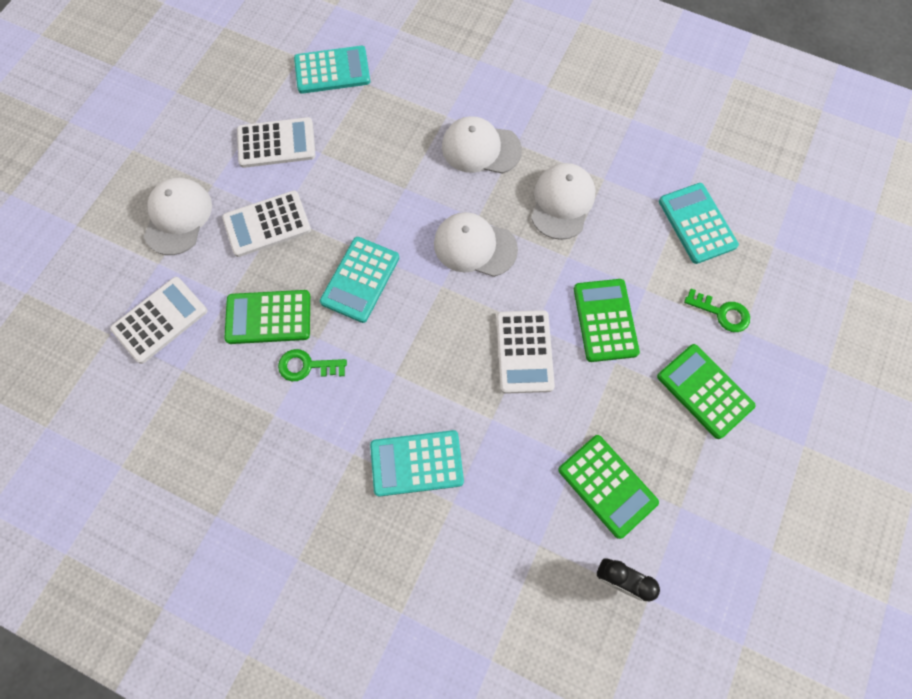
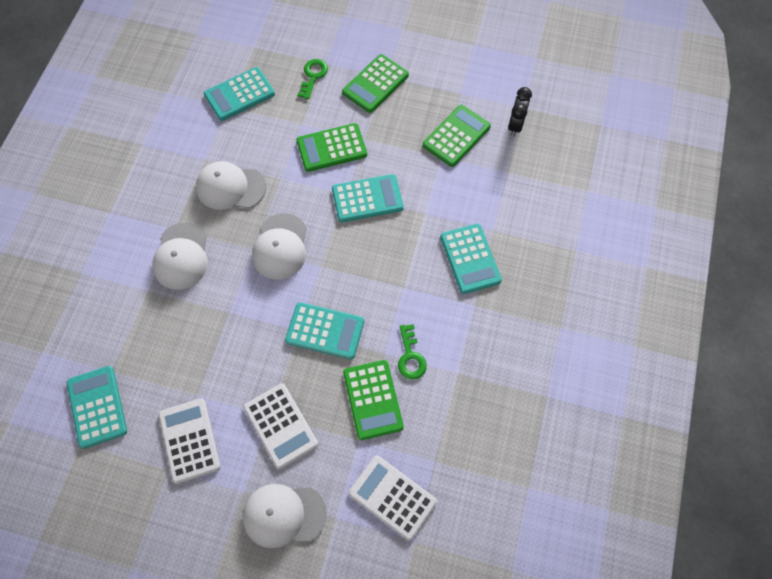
camera: 100 degrees left, 5 degrees down
(524, 352) = (367, 199): white calculator -> turquoise calculator

